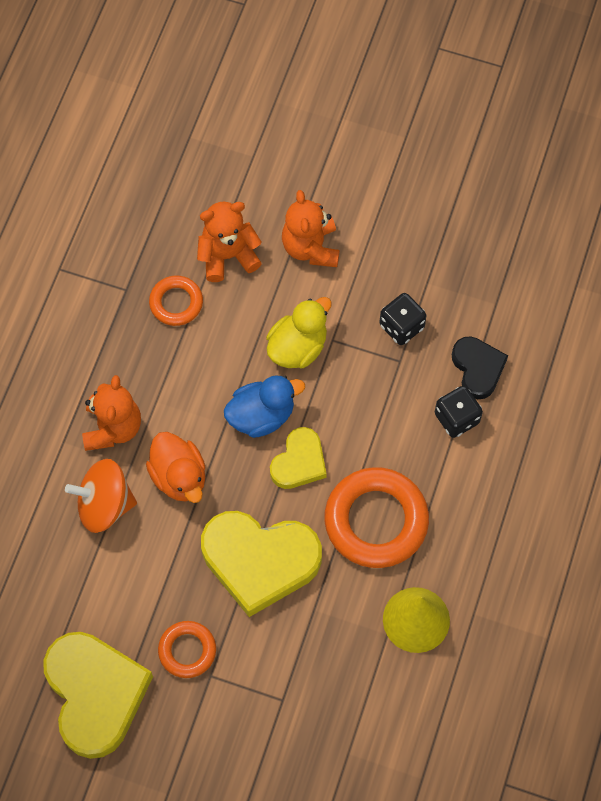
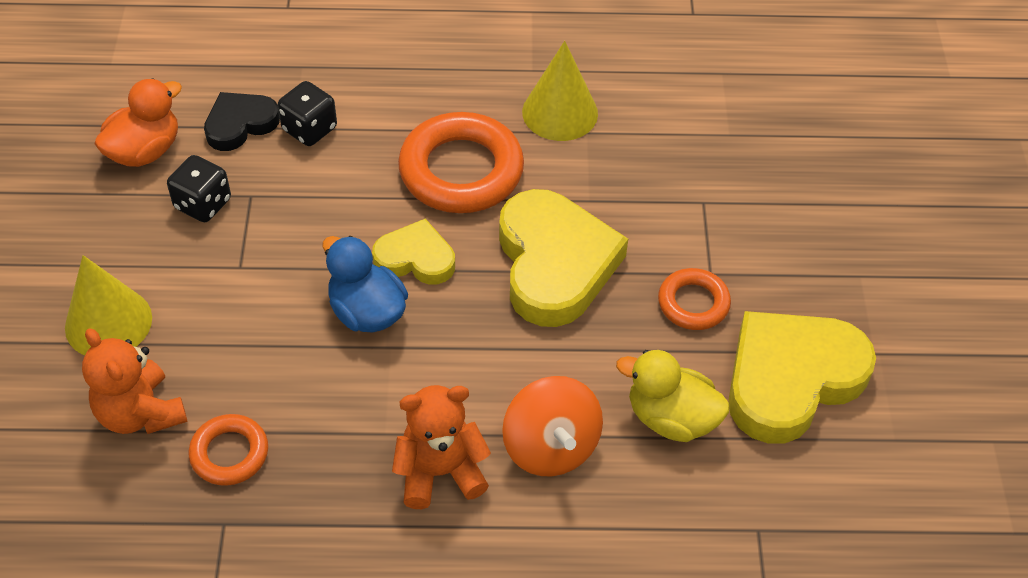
camera: 110 degrees left, 15 degrees down
(179, 477) = (480, 375): orange duck -> orange duck (145, 151)
(298, 347) = (260, 299): yellow duck -> yellow duck (671, 418)
(311, 247) = (108, 322): orange teddy bear -> yellow cone

